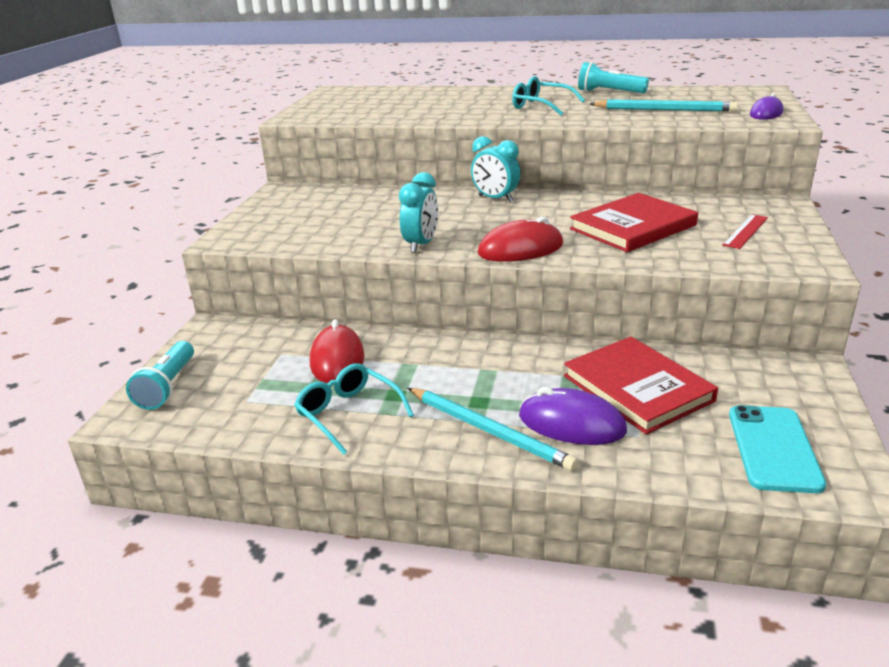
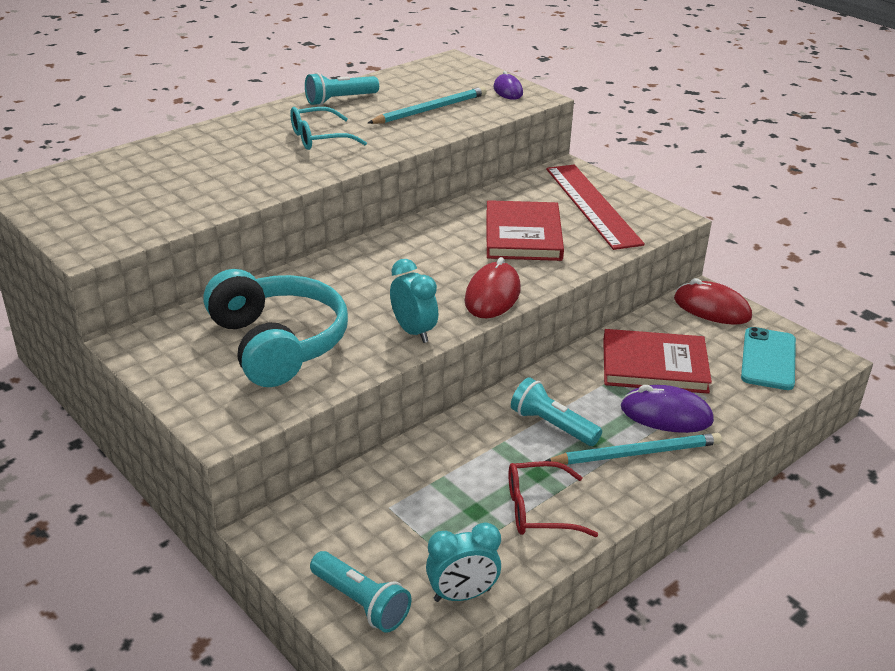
camera: 55 degrees left, 5 degrees up
(337, 360) = (443, 479): red mouse -> red mouse (712, 308)
(338, 217) = (277, 344): none -> turquoise headphones
(348, 414) = (538, 510): turquoise glasses -> red glasses
(467, 375) = (552, 425): none -> turquoise flashlight
(495, 199) = (371, 255): turquoise clock -> turquoise clock (462, 595)
(571, 423) = (666, 414): purple mouse -> purple mouse turned 45 degrees clockwise
(745, 231) = (592, 205): red ruler -> red ruler, size x2.18
(773, 448) = (768, 359): turquoise phone -> turquoise phone turned 60 degrees clockwise

